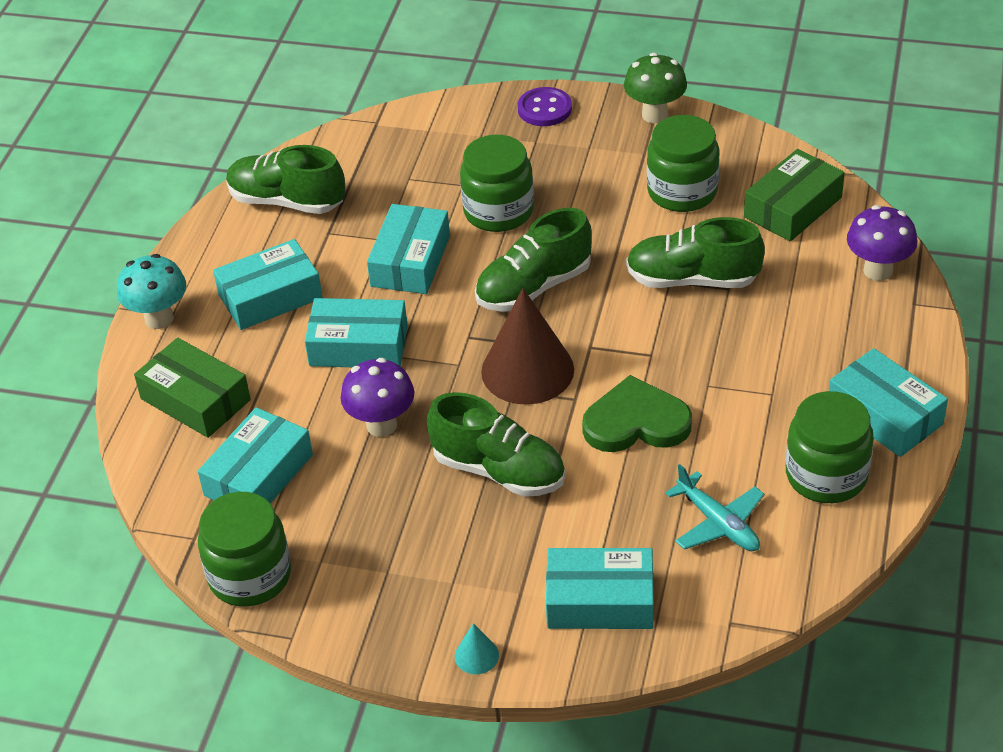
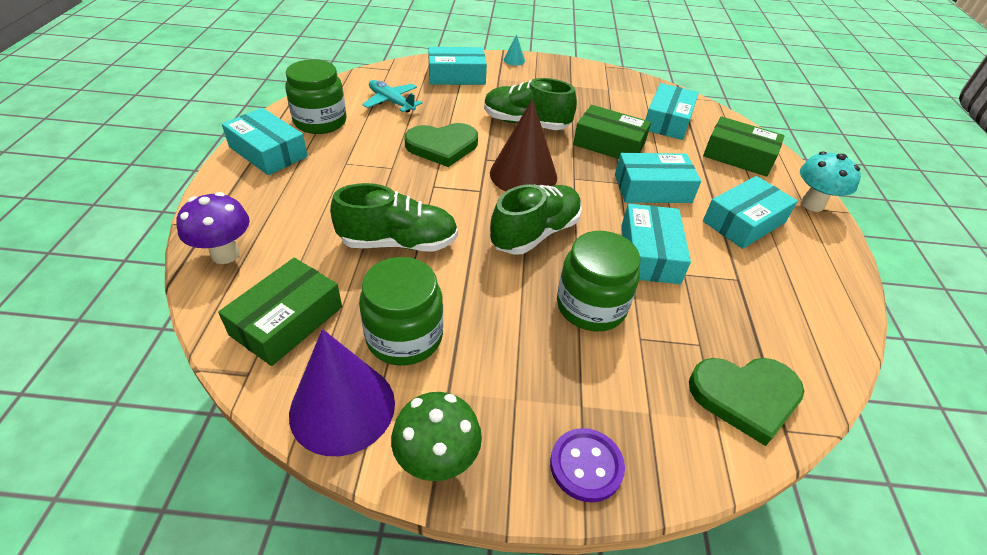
camera: 165 degrees right, 0 degrees up
(250, 576) = (641, 84): green jar -> none
(287, 201) = (801, 311): green shoe -> none
(381, 425) = (609, 144): purple mushroom -> green box
(394, 142) = (745, 397): none -> green heart
(730, 146) = (342, 407): none -> purple cone

